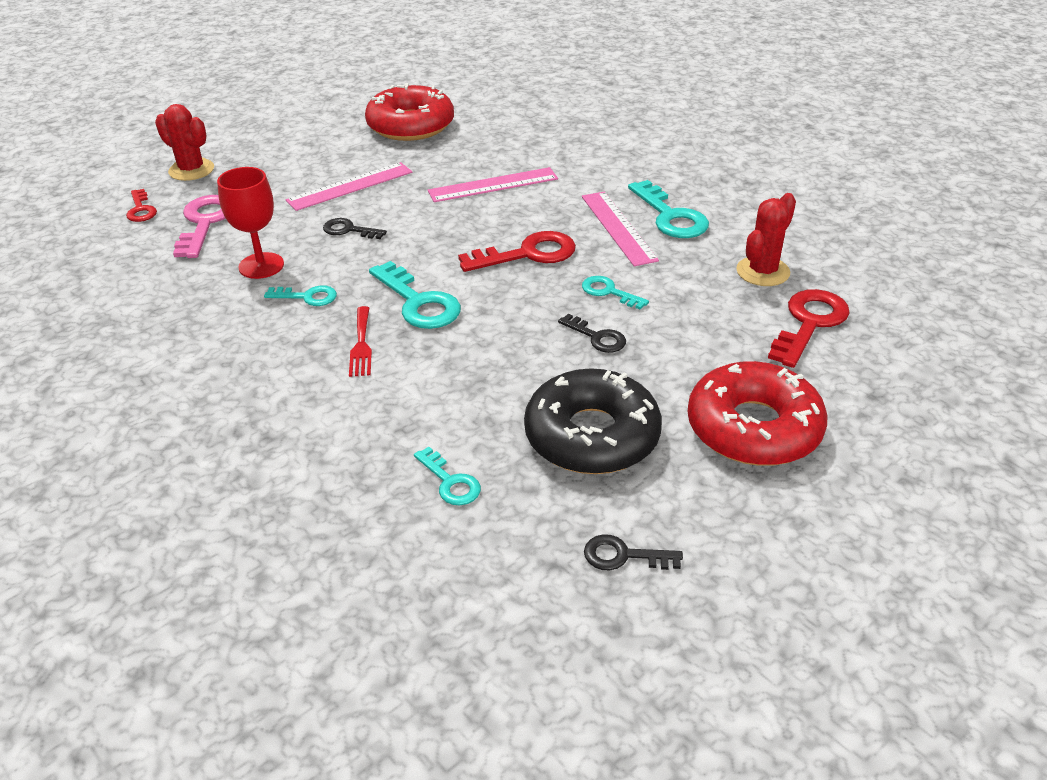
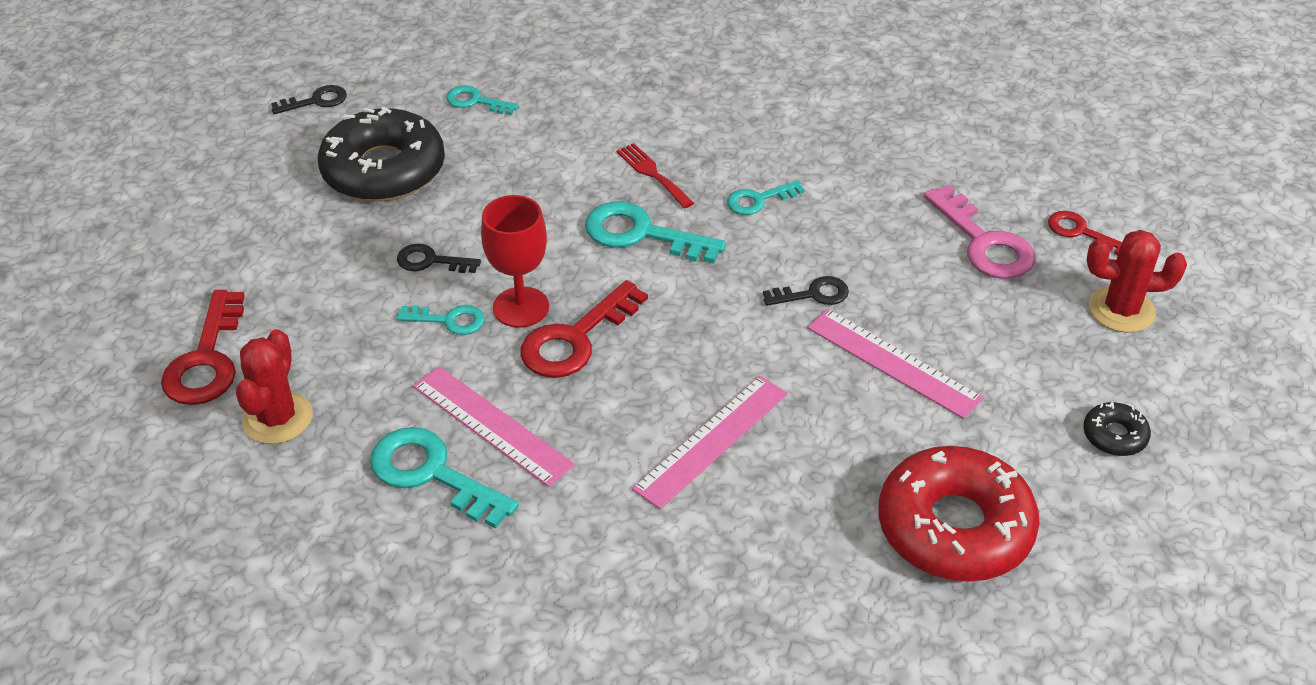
camera: 150 degrees right, 5 degrees up
(261, 266) = (849, 215): red goblet -> red goblet (521, 307)
(286, 131) = (1114, 435): none -> black donut
(350, 186) = (893, 362): pink ruler -> pink ruler turned 75 degrees counterclockwise
(753, 428) = (242, 224): red donut -> none

